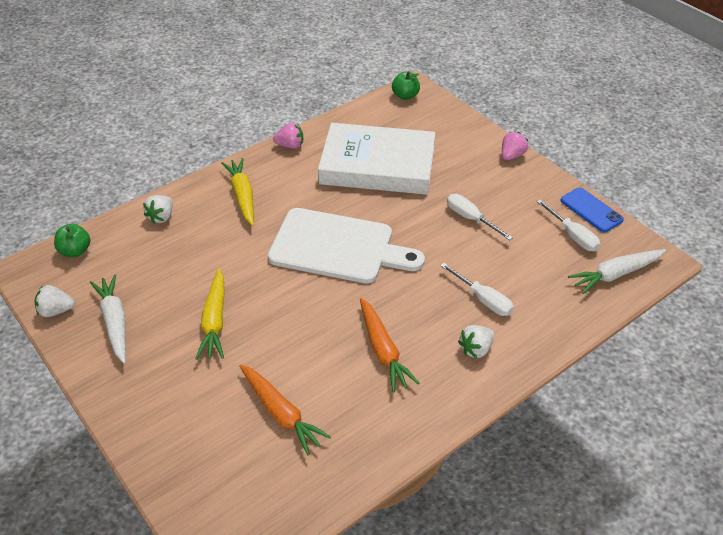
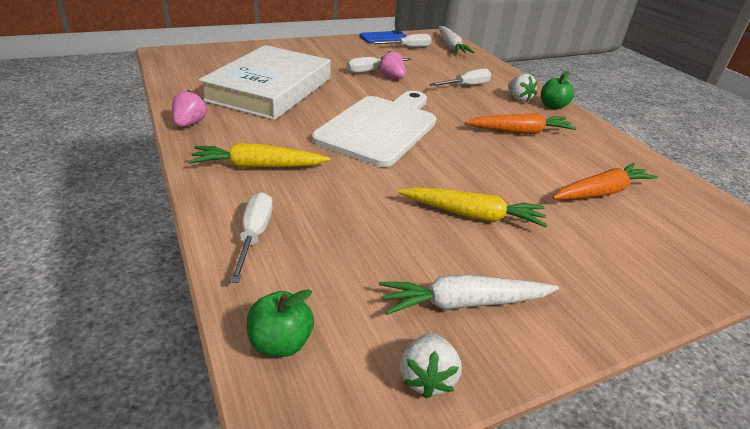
camera: 80 degrees left, 10 degrees down
(161, 217) = (254, 235): white strawberry -> white screwdriver
(405, 96) = (172, 58): green apple -> green apple (552, 106)
(511, 156) = (304, 43): pink strawberry -> pink strawberry (391, 77)

